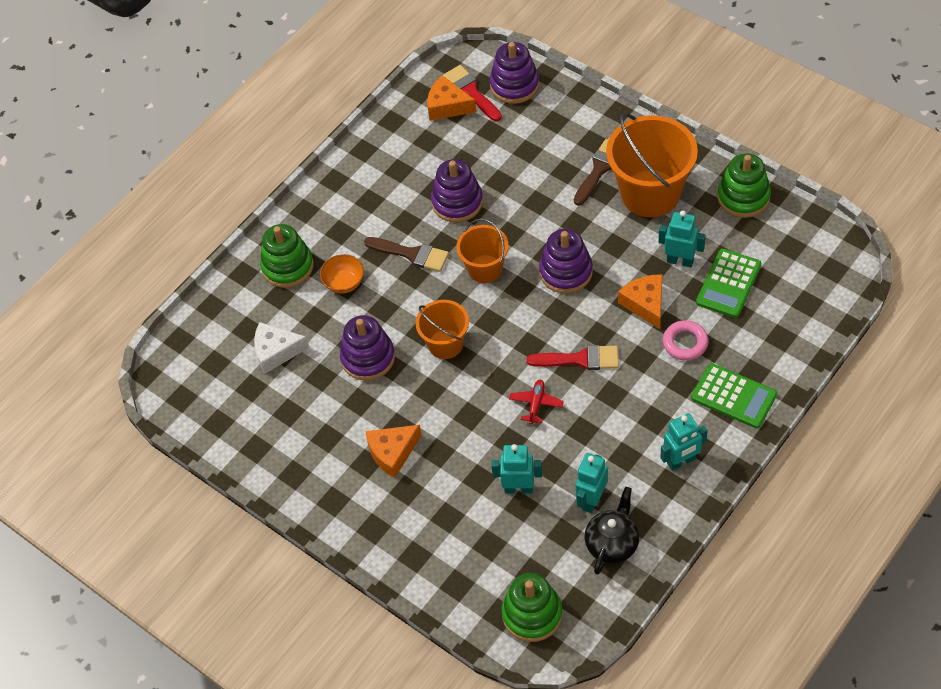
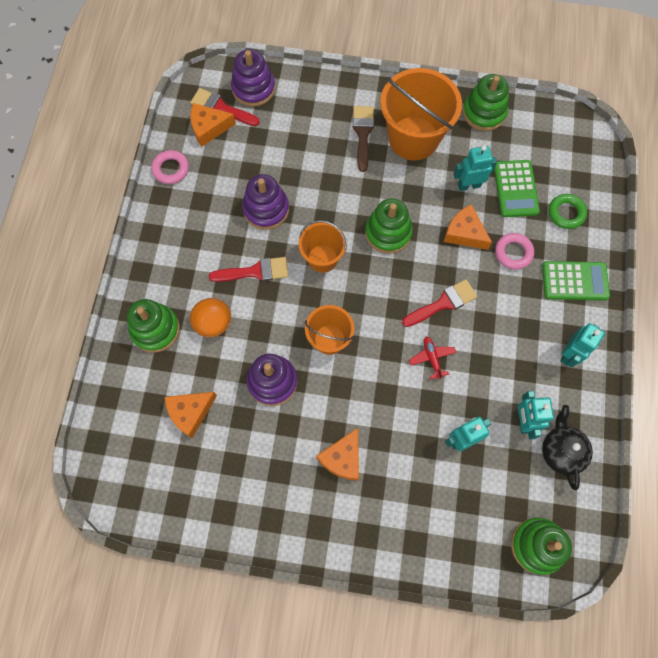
camera: 35 degrees left, 15 degrees up
(276, 351) = (190, 412): white cheese -> orange cheese
(388, 130) = (171, 169): none -> pink ring
(411, 254) = (255, 271): brown brush -> red brush
(566, 272) = (388, 233): purple stacking toy -> green stacking toy
(768, 329) = (566, 213): none -> green ring

